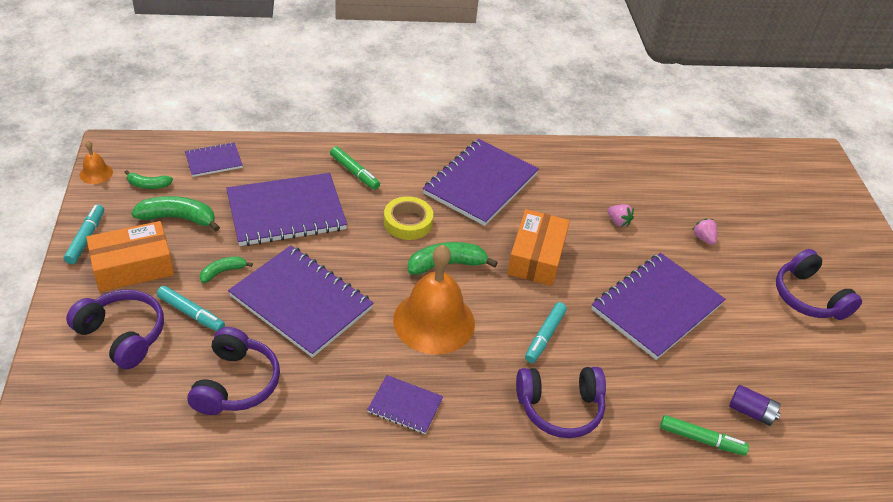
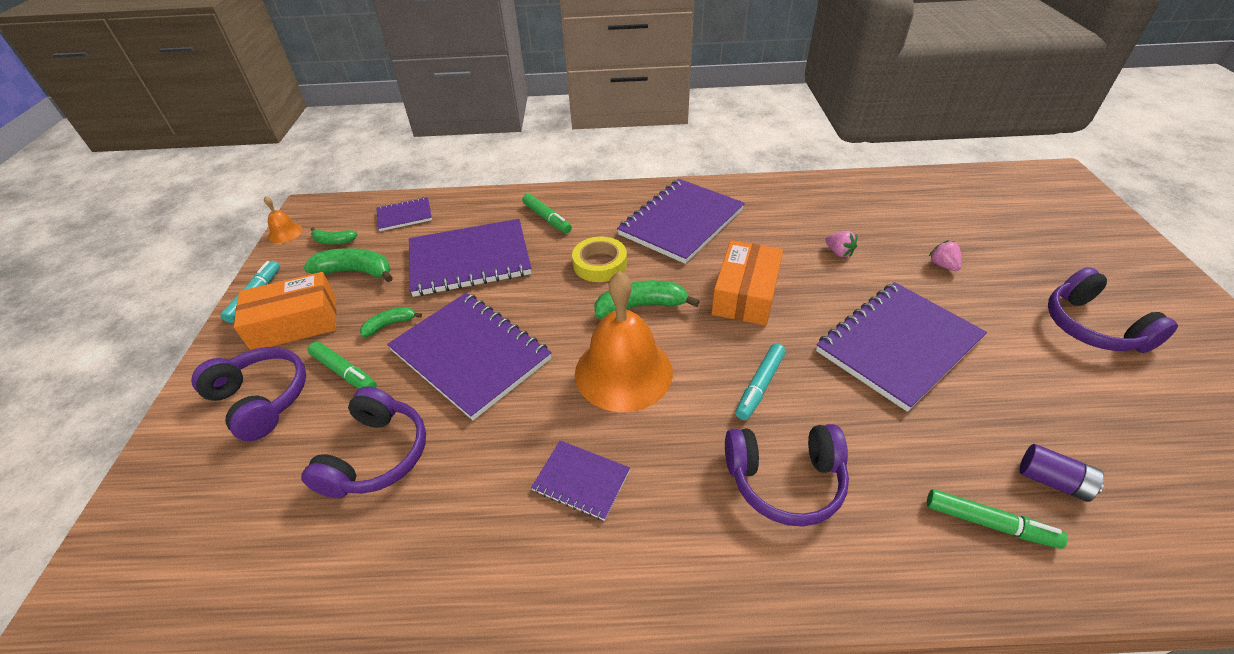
camera: 10 degrees right, 0 degrees up
(191, 313) = (344, 372): turquoise marker -> green marker

